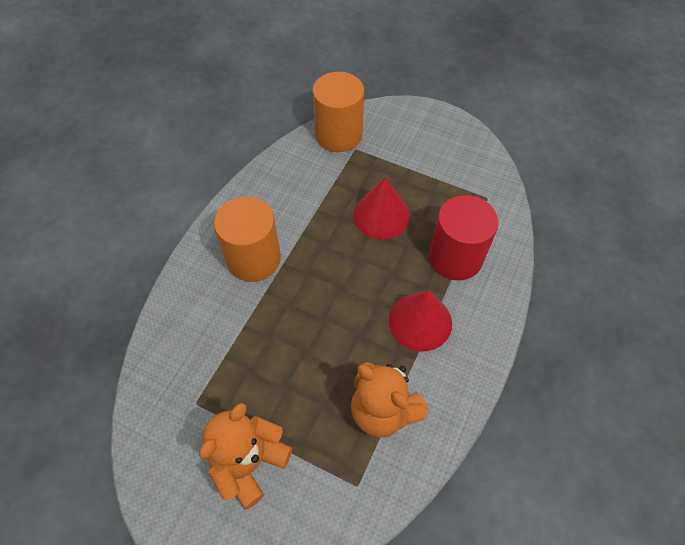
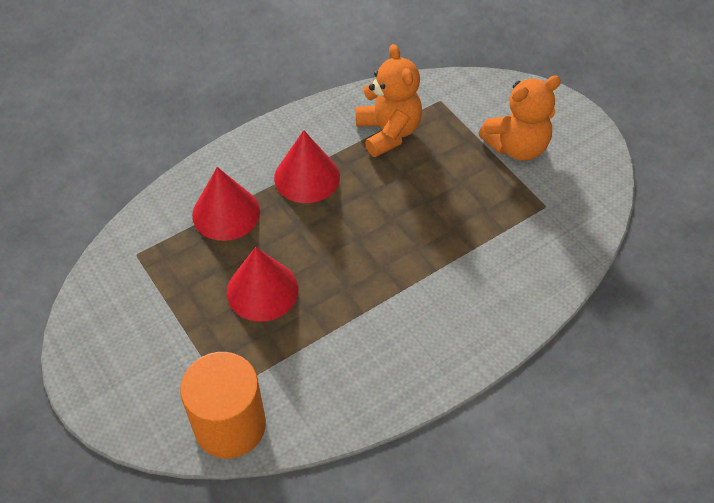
camera: 150 degrees left, 5 degrees down
(253, 258) = (430, 310): orange cylinder -> none
(455, 257) = (226, 213): red cylinder -> red cone

